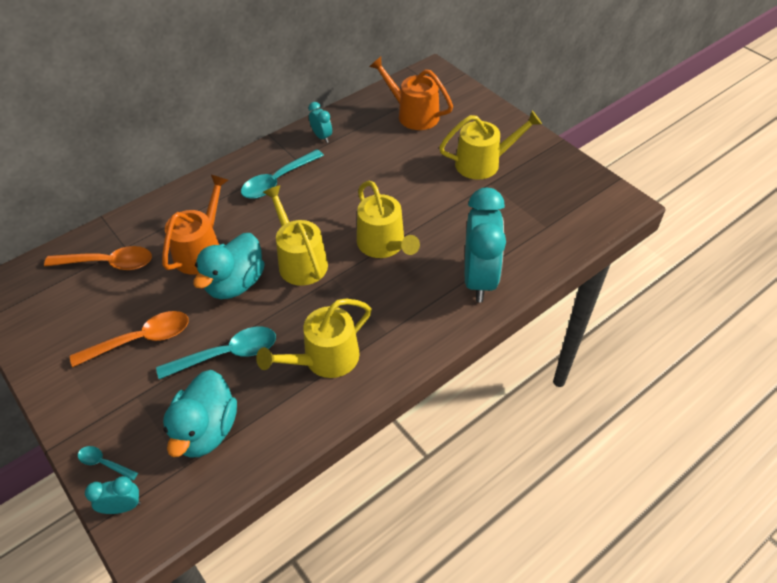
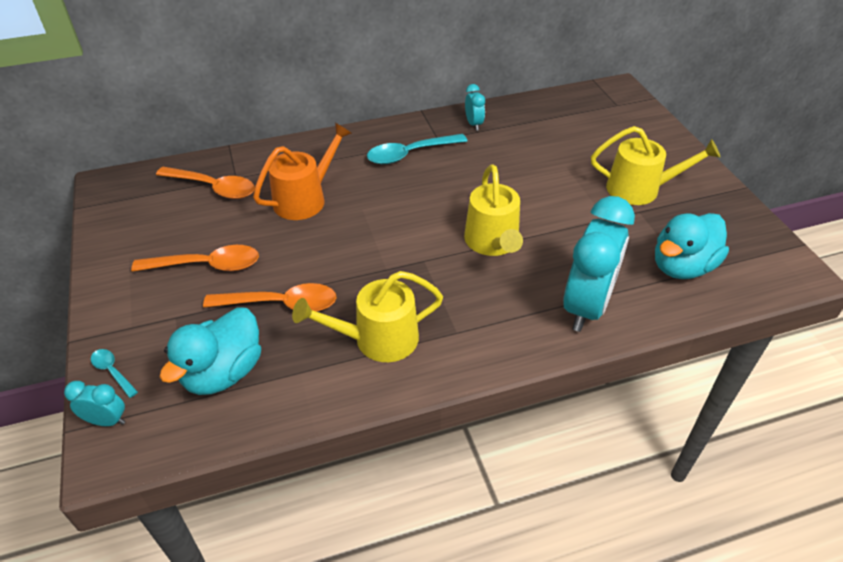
camera: 20 degrees right, 5 degrees down
(227, 354) = (281, 304): turquoise spoon -> orange spoon
(235, 283) = (322, 239): turquoise duck -> turquoise duck (682, 266)
(300, 261) = (397, 235): yellow watering can -> none
(413, 114) = (580, 125): orange watering can -> none

